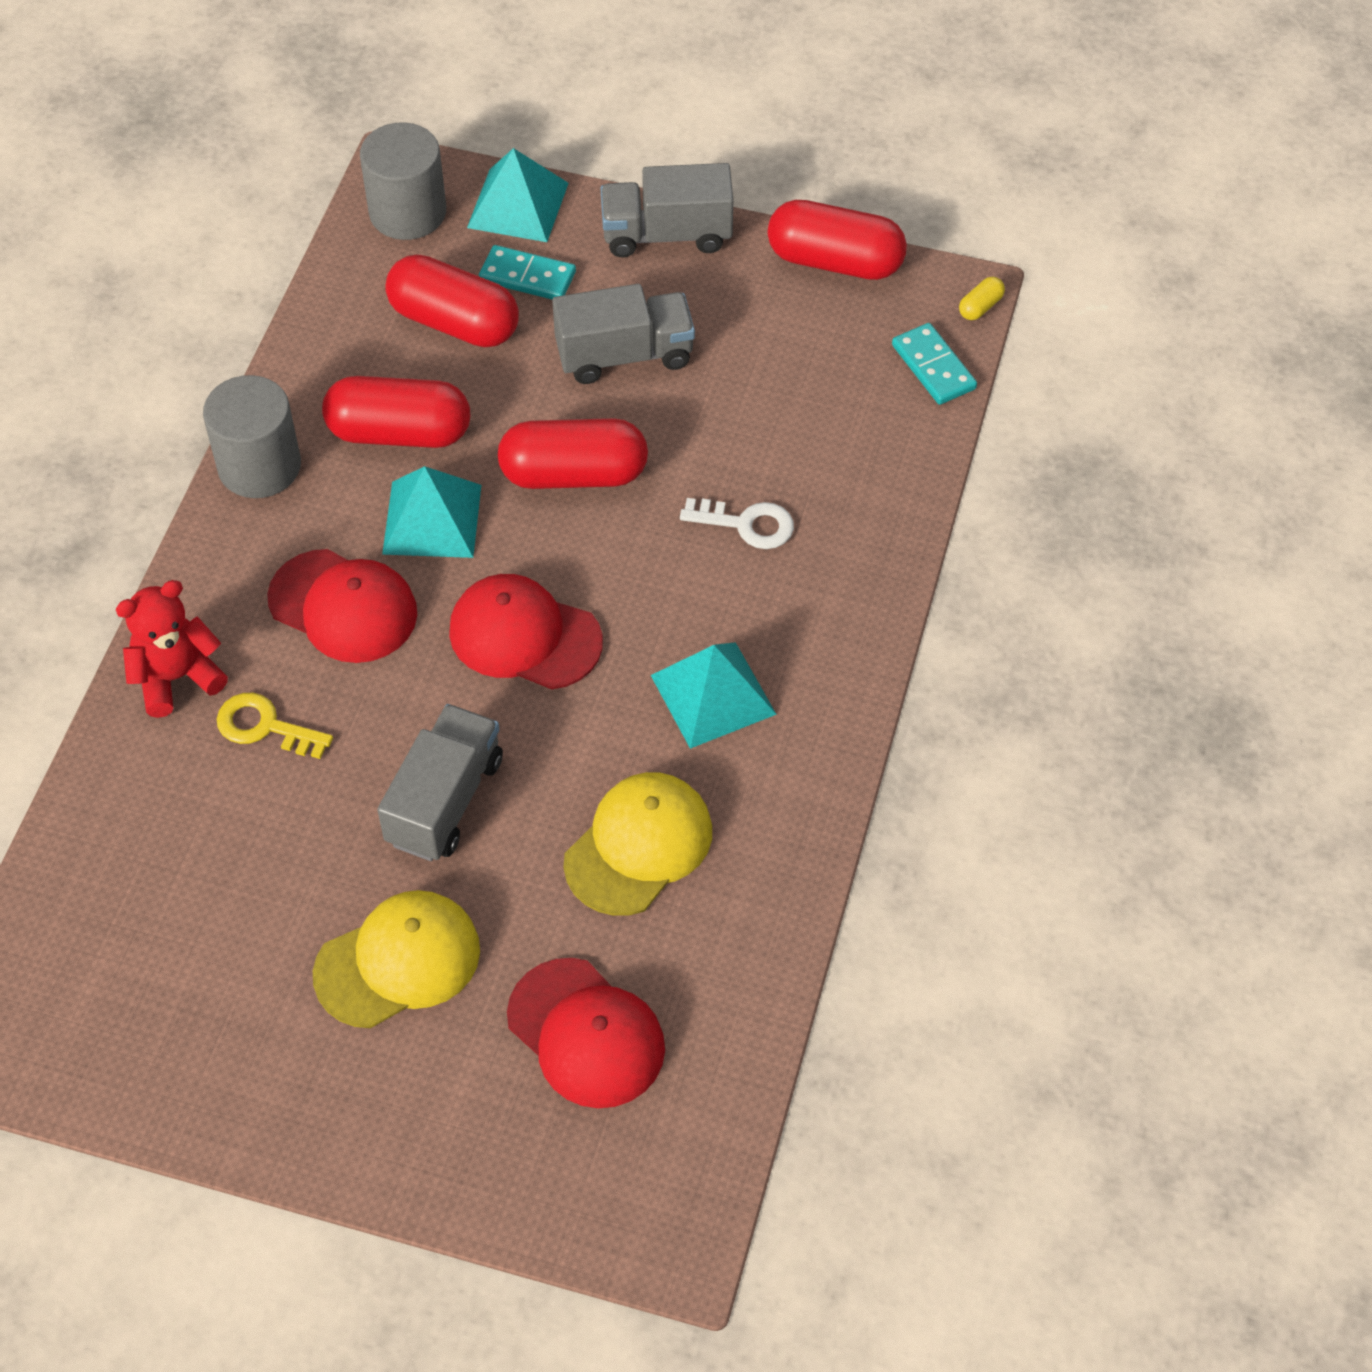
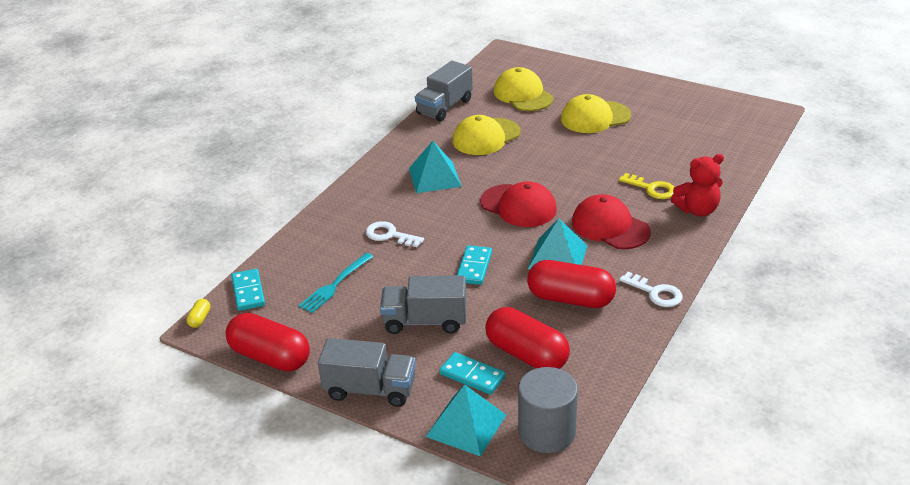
camera: 165 degrees left, 20 degrees down
(259, 466) = (655, 293): grey cylinder -> white key
(445, 801) = (568, 157): grey truck -> grey truck (444, 107)
(574, 474) = (474, 267): red capsule -> turquoise domino
(586, 1033) = (523, 95): red cap -> yellow cap
(797, 402) = (335, 285): none -> turquoise fork
(980, 307) = (200, 319): yellow capsule -> yellow capsule turned 45 degrees counterclockwise

